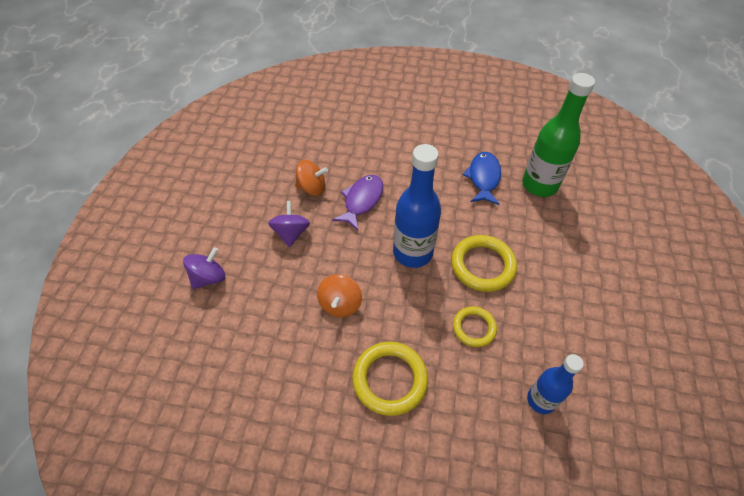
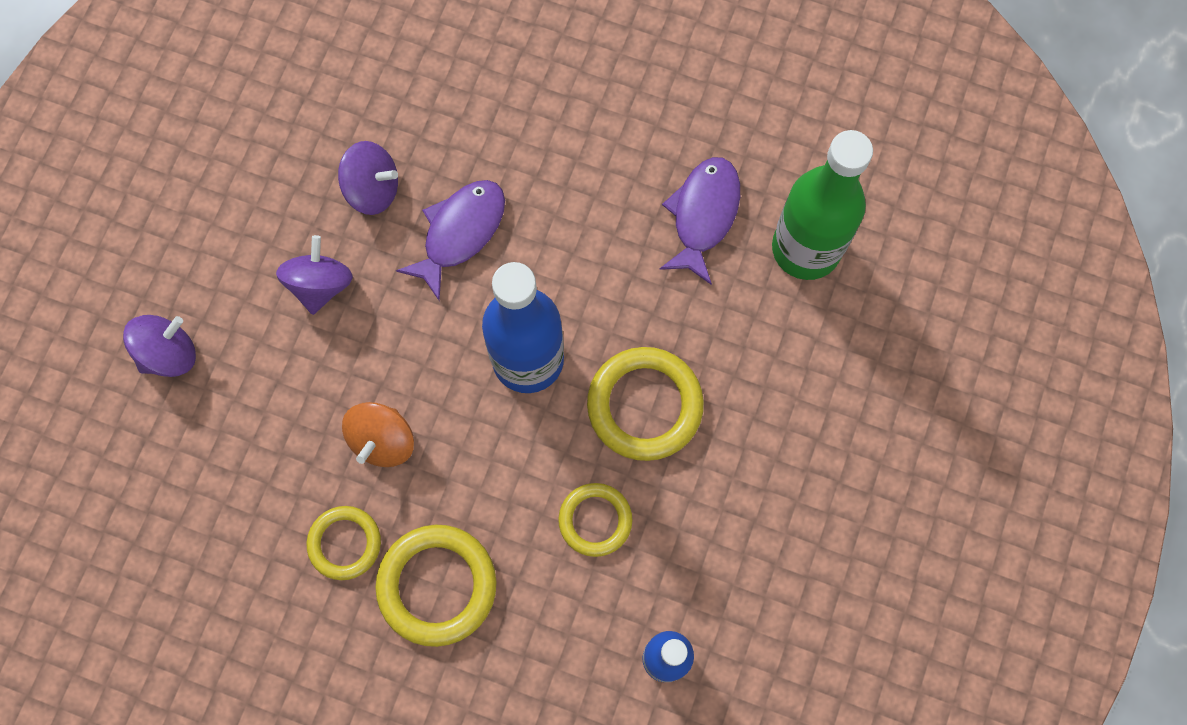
camera: 10 degrees right, 20 degrees up
(312, 188) = (372, 189): orange spinning top -> purple spinning top
(328, 364) = (344, 543): none -> yellow ring
(483, 178) = (703, 215): blue fish -> purple fish

